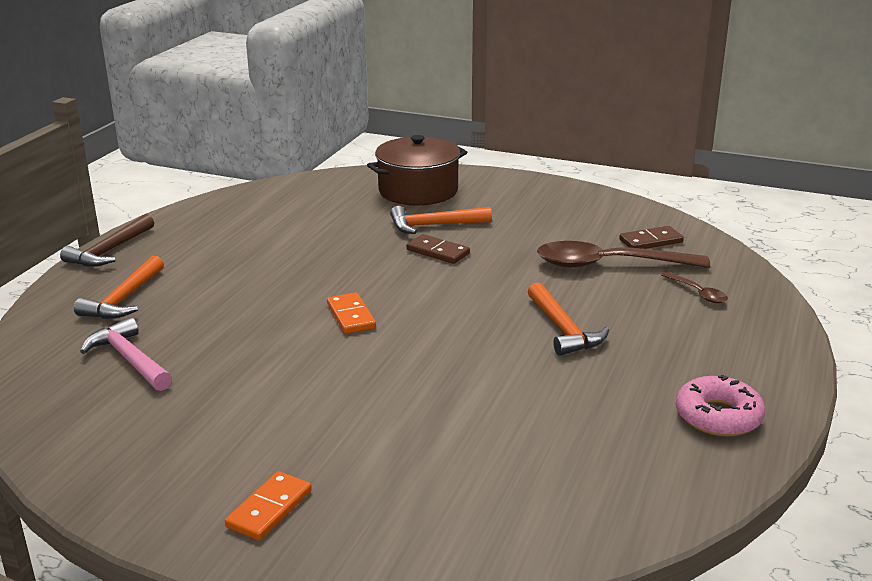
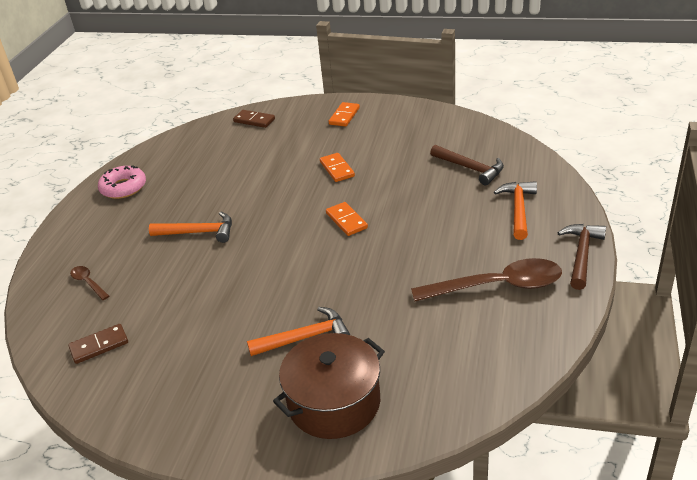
camera: 175 degrees right, 10 degrees up
(130, 359) = (470, 168): pink hammer -> brown hammer
(334, 391) = (337, 169): none -> orange domino
(438, 252) = (295, 299): brown domino -> brown domino (254, 120)
(563, 329) = (198, 232): orange hammer -> orange hammer turned 120 degrees clockwise
(610, 264) = (147, 305): brown spoon -> brown spoon (496, 286)

